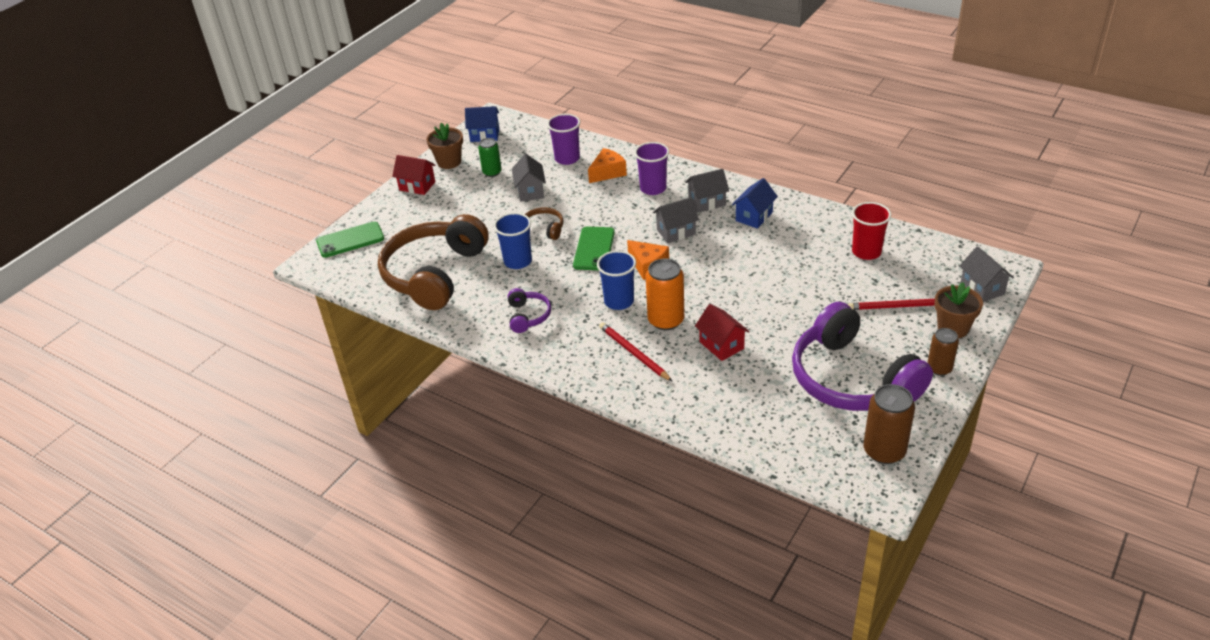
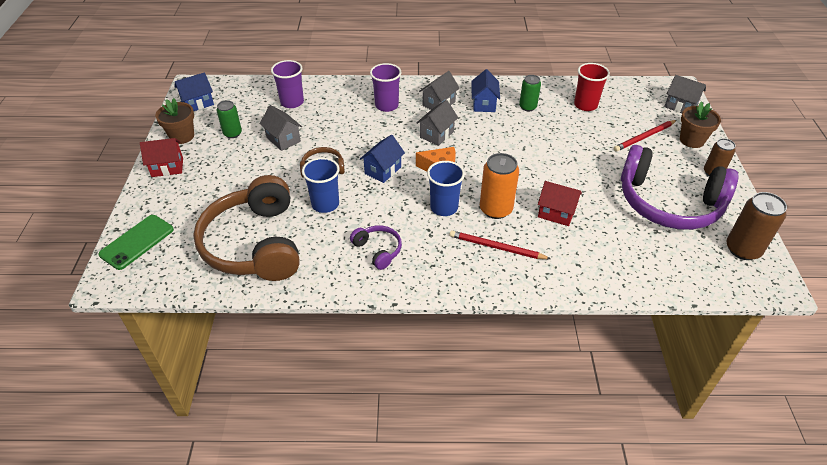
camera: 35 degrees left, 5 degrees up
(594, 249) = (383, 170): green phone -> blue house
(607, 172) = (337, 104): orange cheese -> none
(798, 234) = (527, 107): none -> green can

